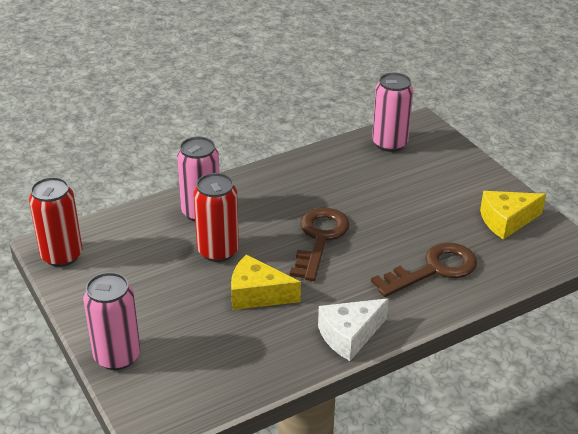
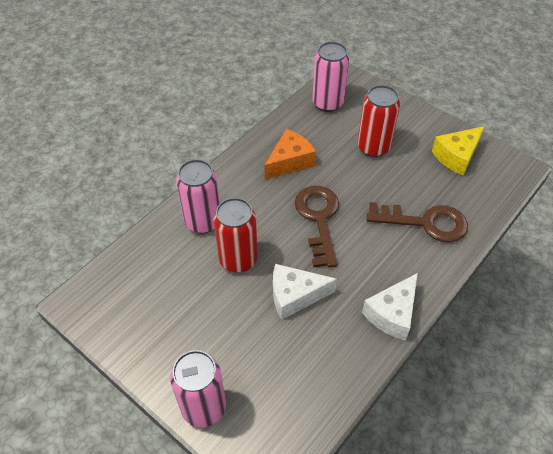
camera: 20 degrees left, 15 degrees up
(62, 256) = (96, 310): red can -> red can (373, 147)
(257, 294) = (295, 296): yellow cheese -> white cheese
(318, 184) = (290, 161): none -> orange cheese
(433, 269) = (425, 223): brown key -> brown key turned 60 degrees clockwise

